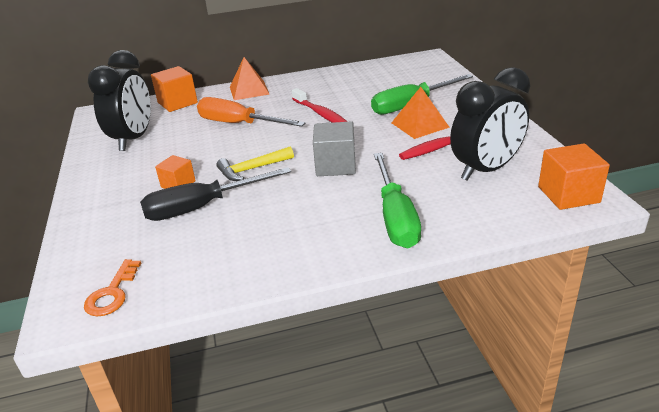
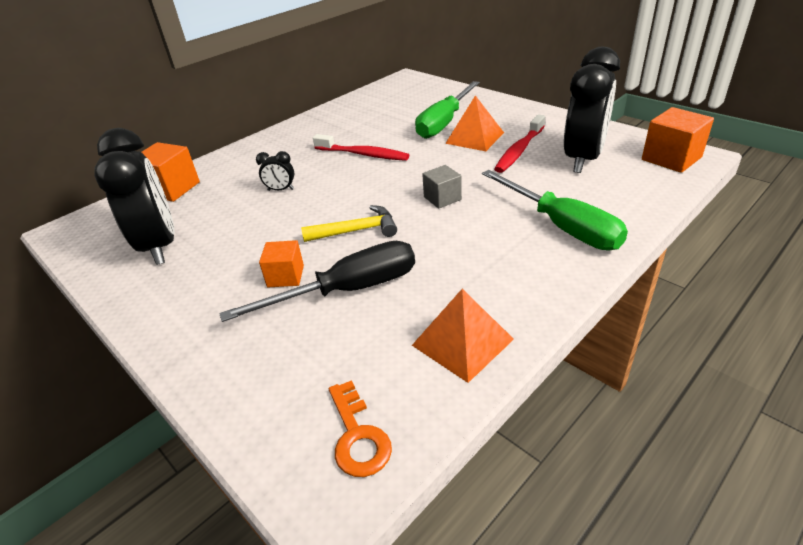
camera: 30 degrees left, 5 degrees up
(202, 207) = (348, 290): black screwdriver -> black screwdriver turned 150 degrees counterclockwise
(238, 124) = (281, 190): orange screwdriver -> black clock
(249, 90) = (250, 152): orange pyramid -> orange pyramid (462, 342)
(252, 169) = (356, 231): yellow hammer -> yellow hammer turned 135 degrees counterclockwise
(335, 165) = (442, 198): grey cube -> grey cube, size x0.63

